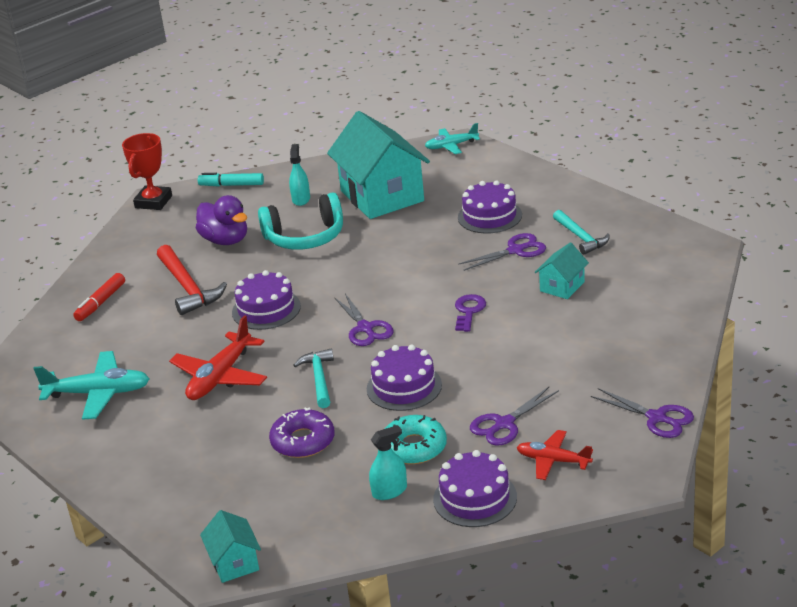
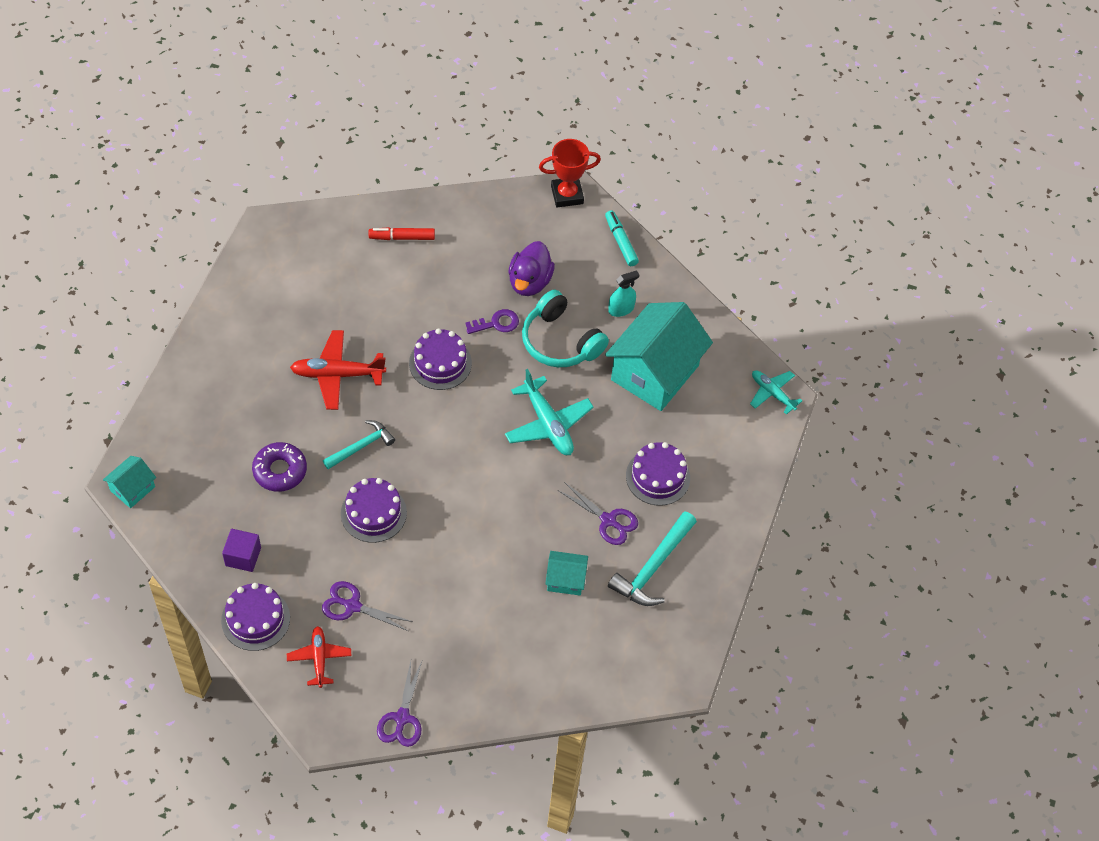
camera: 55 degrees right, 25 degrees up
(98, 393) = (285, 301): turquoise plane -> turquoise plane (548, 424)
(188, 288) = (448, 289): red hammer -> none
(365, 328) = (442, 449): purple scissors -> none
(389, 491) = (243, 556): turquoise spray bottle -> purple cube
(414, 447) = (300, 552): turquoise donut -> none
(469, 311) = (498, 519): purple key -> purple key (496, 323)
(581, 237) = (653, 567): turquoise hammer -> turquoise hammer, size x1.51

